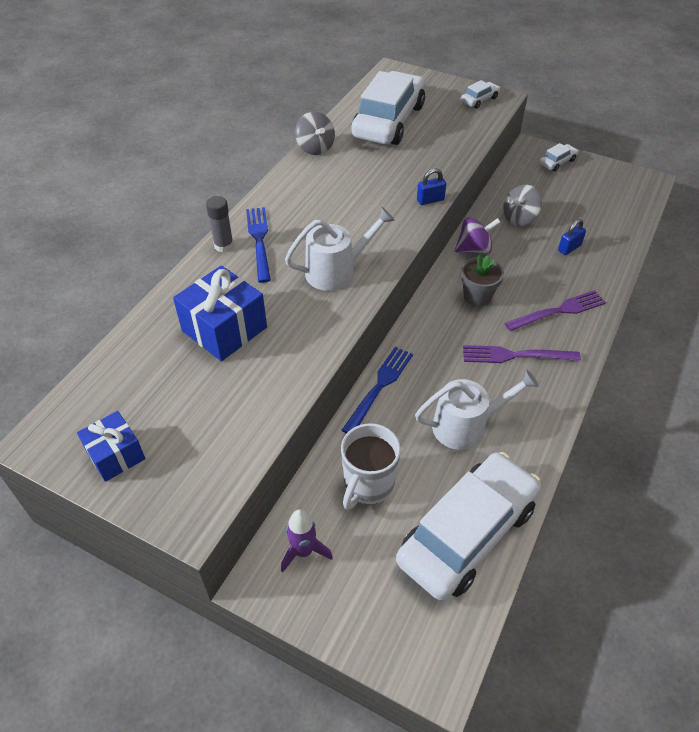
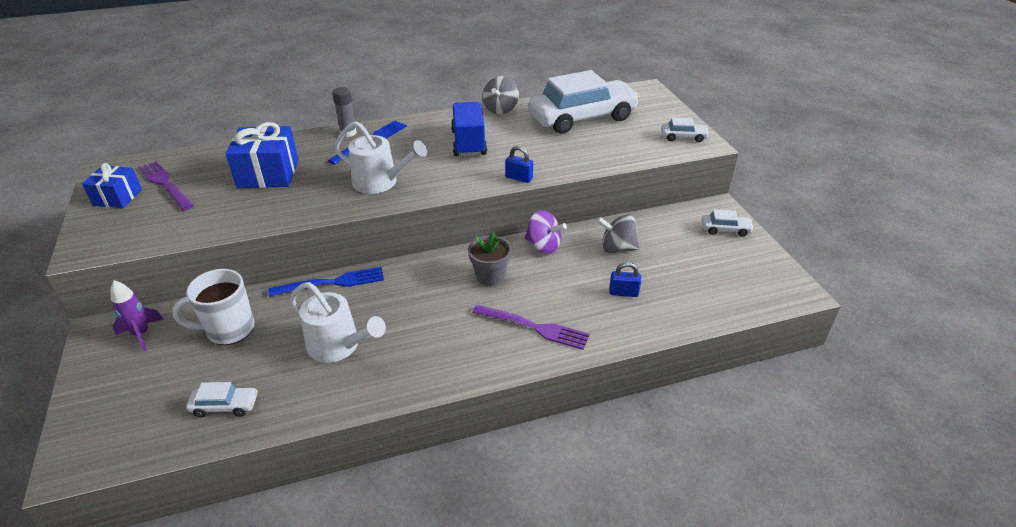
camera: 45 degrees right, 10 degrees down
(343, 193) = (468, 143): none -> blue truck
(467, 533) = (225, 406): white car -> white car, size x0.41
(515, 355) = (448, 331): purple fork -> purple fork (165, 184)

